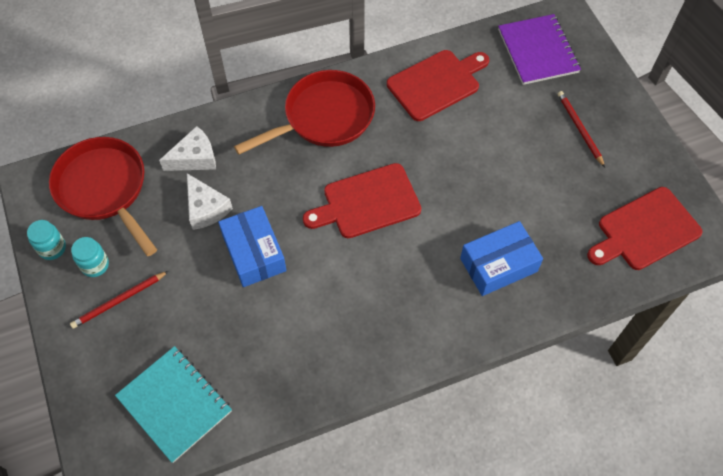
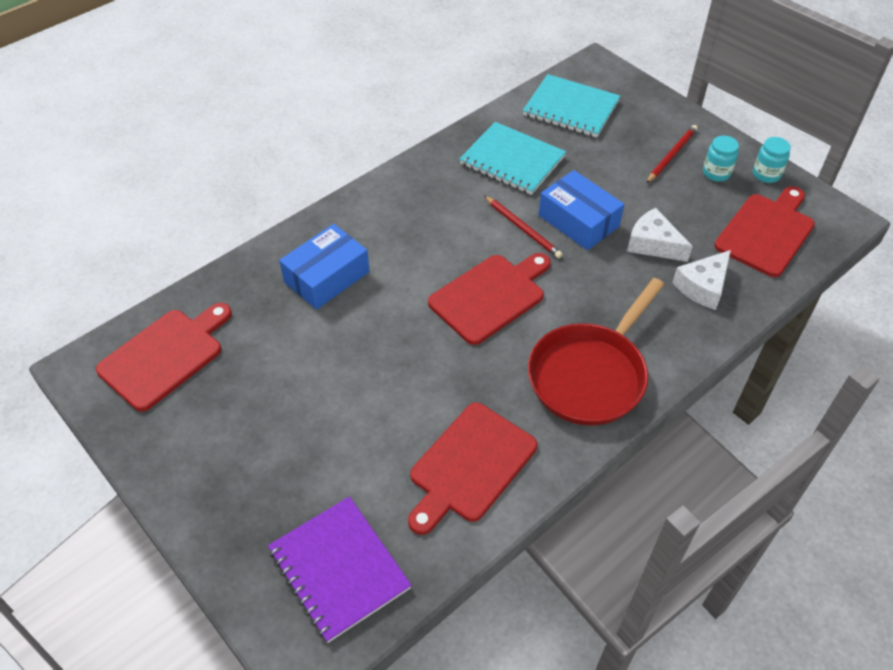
camera: 160 degrees right, 10 degrees down
(104, 189) = (767, 232): red pan -> red cutting board
(276, 347) = (512, 160): none -> turquoise notebook
(579, 129) = (258, 460): red pencil -> red pencil (523, 228)

